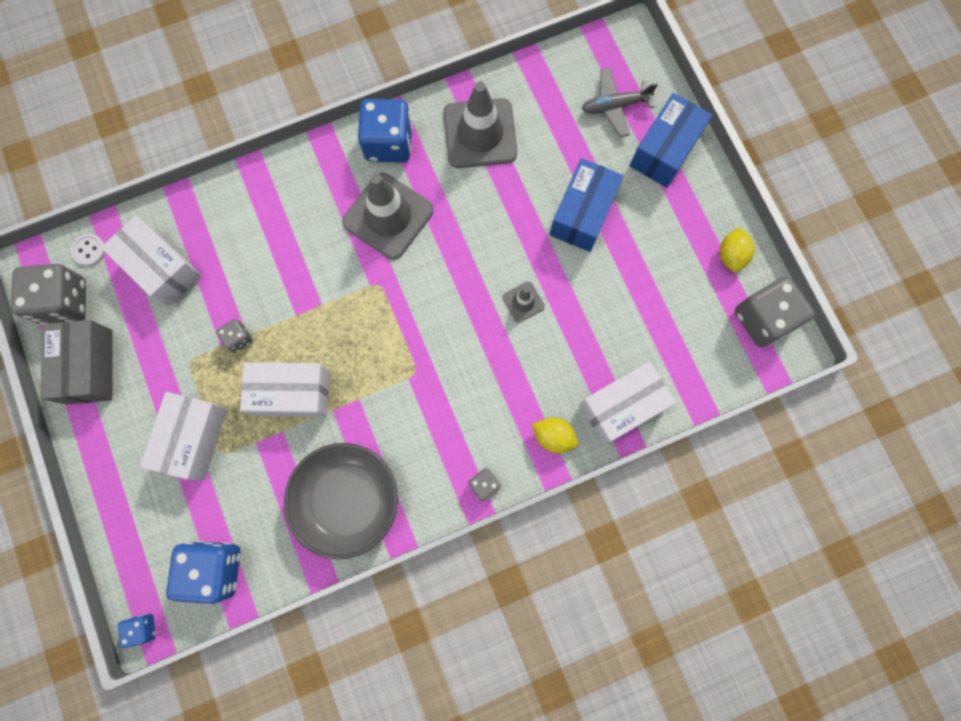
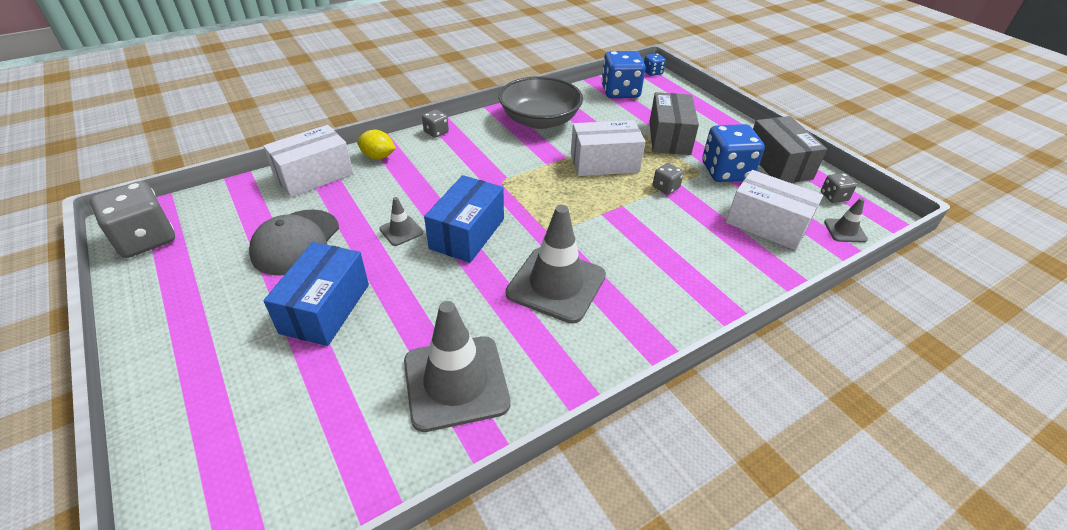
camera: 170 degrees right, 35 degrees down
(65, 302) = (833, 197): grey dice -> grey dice, size x0.49
(89, 250) = (845, 231): white button -> grey traffic cone
(193, 438) = (669, 137): white box -> grey box
(388, 143) = (576, 357): blue dice -> blue dice (726, 172)
(614, 106) = (250, 444): grey plane -> none
(621, 298) = (296, 242): none -> grey cap
(664, 150) = (193, 390): blue box -> blue box (467, 233)
(731, 255) = (153, 287): yellow lemon -> none

